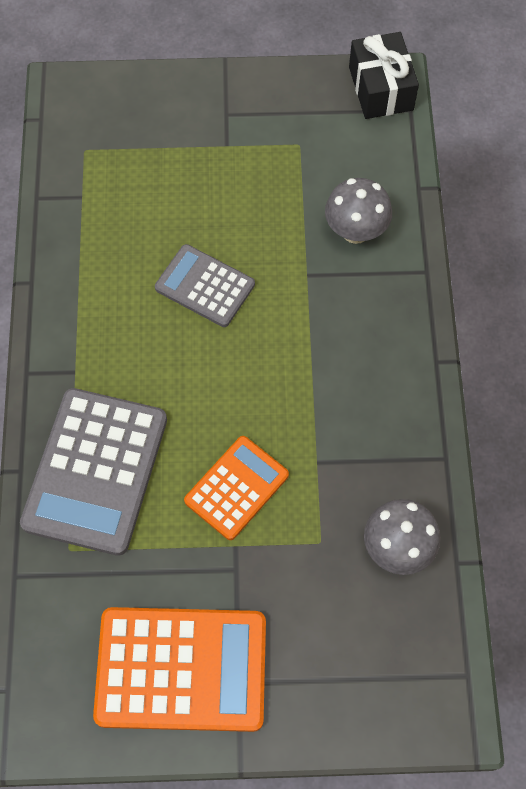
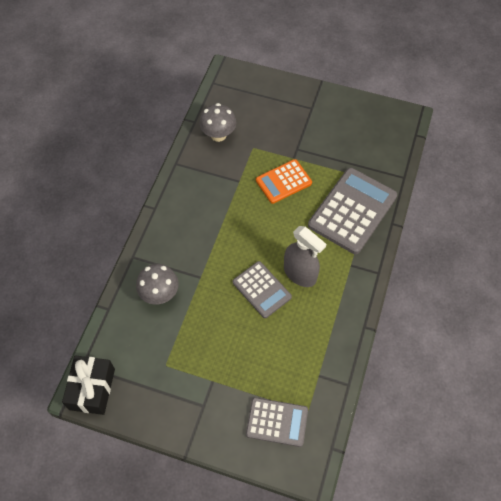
camera: 160 degrees left, 5 degrees down
(121, 125) = (277, 422): none -> grey calculator
(153, 330) = (300, 274): none -> grey spray bottle
(181, 669) = (335, 119): orange calculator -> none

